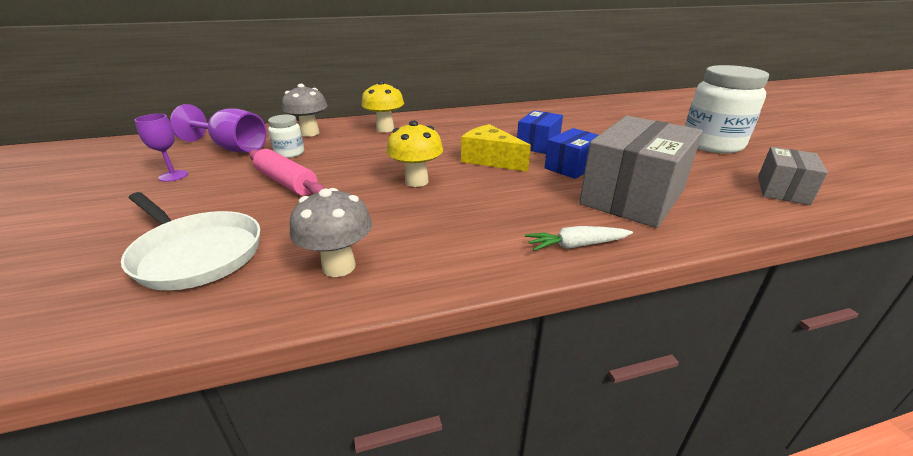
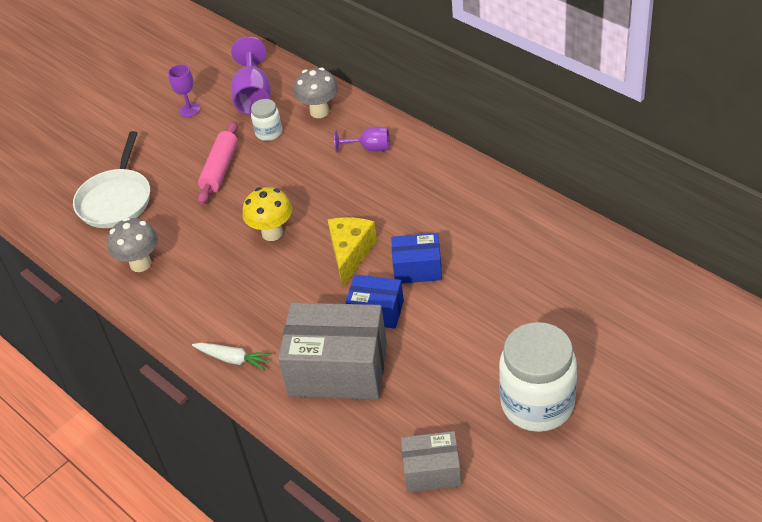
camera: 65 degrees right, 15 degrees up
(385, 129) = (370, 148): yellow mushroom -> purple goblet
(576, 245) = (233, 359): white carrot -> white carrot turned 150 degrees clockwise

